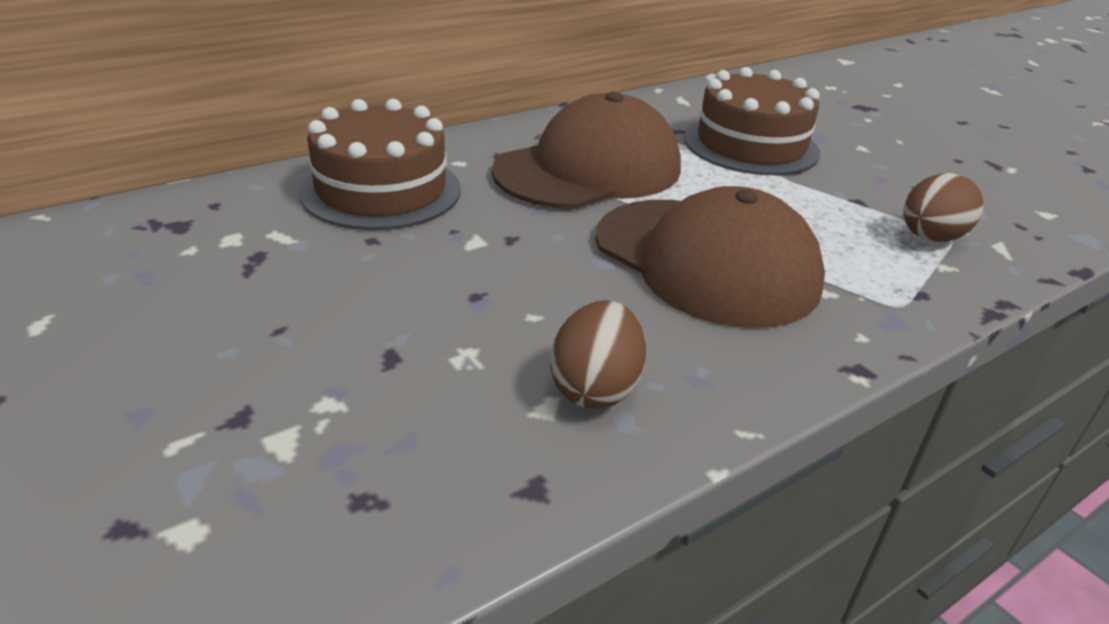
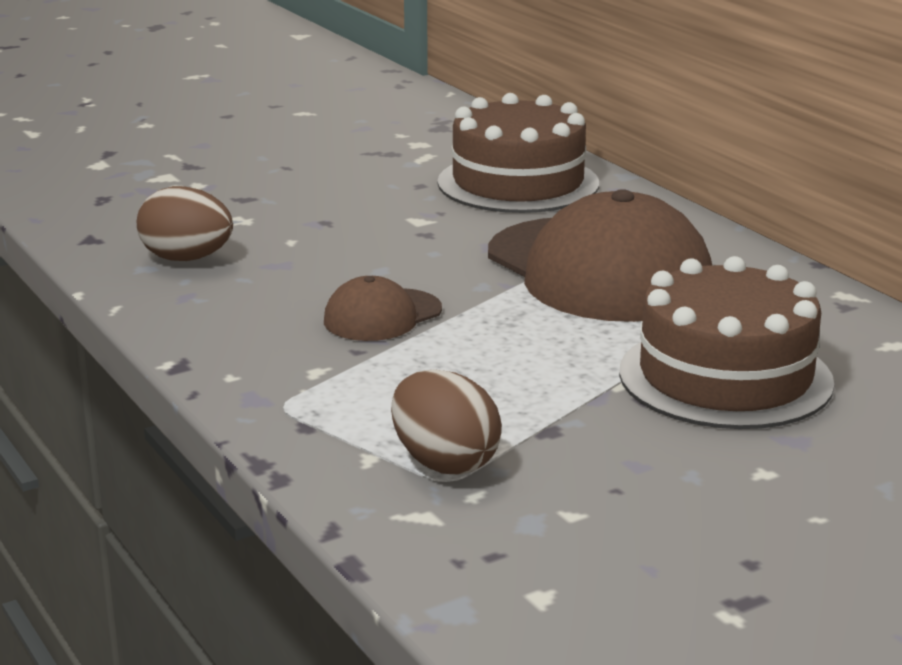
camera: 95 degrees right, 10 degrees down
(706, 261) = (382, 316): brown cap -> brown cap, size x0.47

